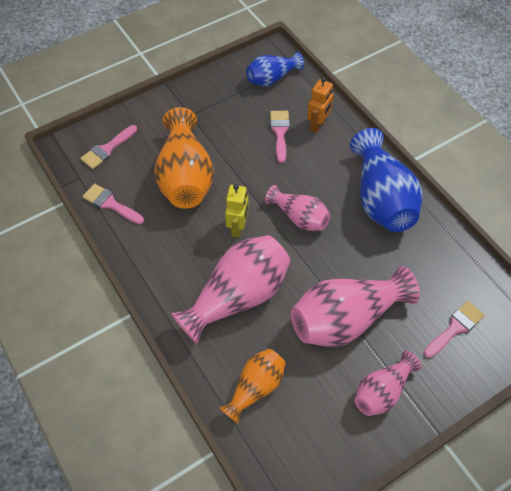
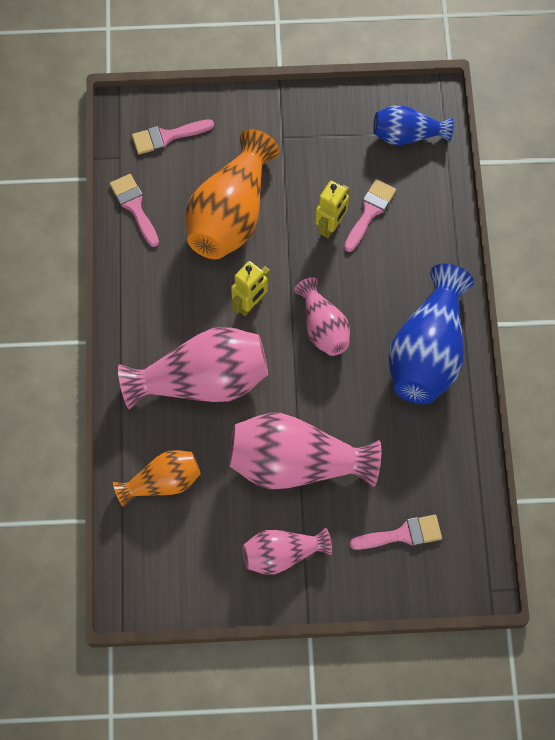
camera: 30 degrees right, 10 degrees up
(260, 152) = (331, 226): none -> yellow robot
(318, 125) = (420, 224): orange robot -> none

